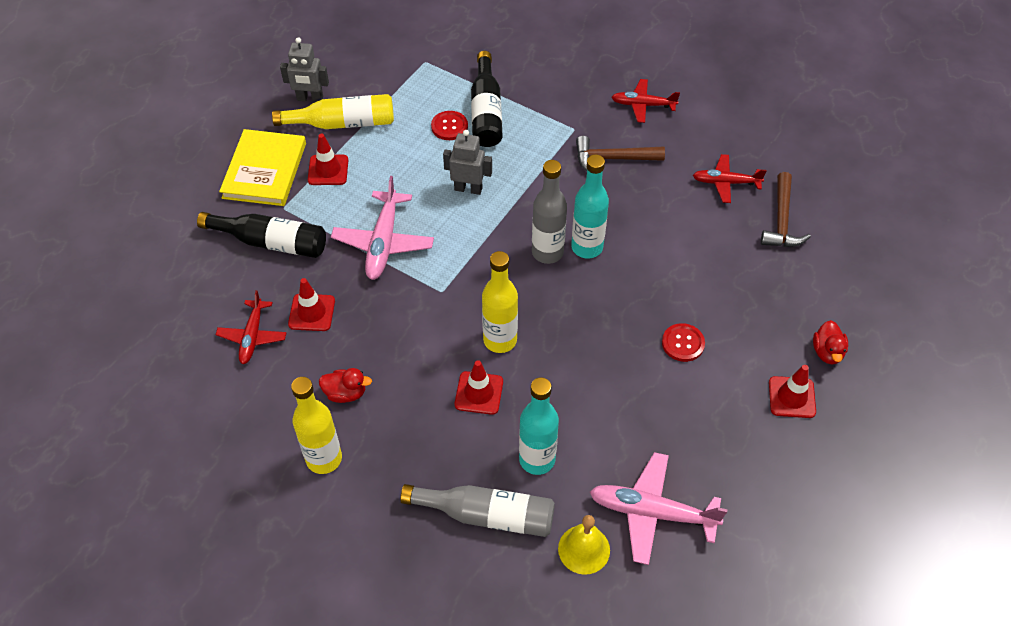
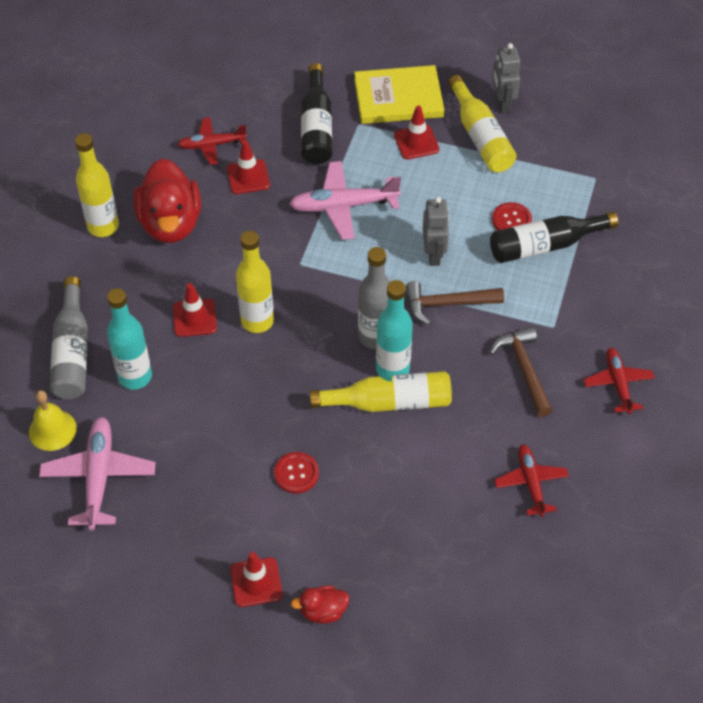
camera: 75 degrees right, 0 degrees up
(346, 393) = (170, 223): red duck -> red duck, size x2.13
(622, 258) = (389, 402): none -> yellow bottle
(782, 220) = (494, 546): brown hammer -> brown hammer (447, 304)

